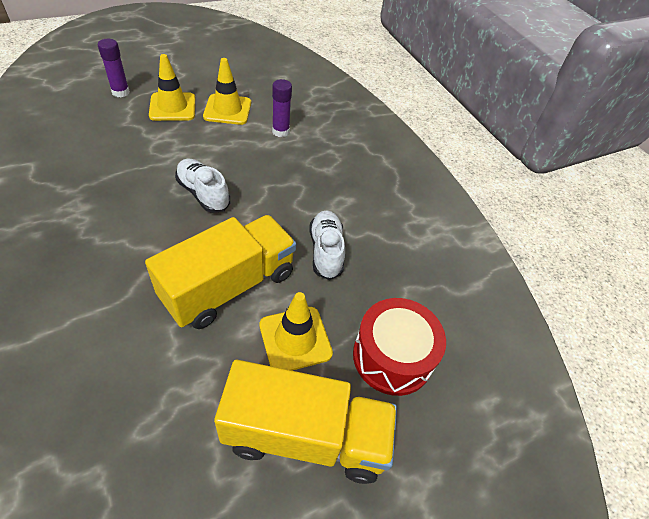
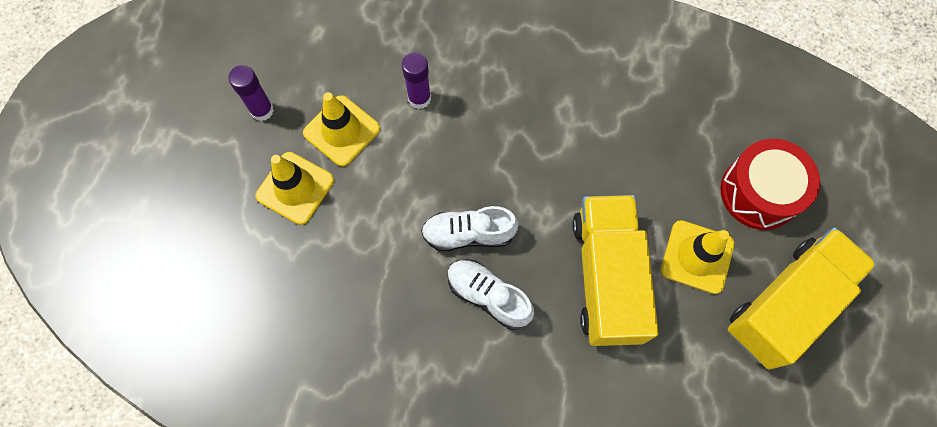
camera: 45 degrees left, 20 degrees up
(120, 92) = (223, 232): purple glue stick -> purple glue stick (262, 110)
(326, 251) = (618, 168): white shoe -> white shoe (488, 296)

